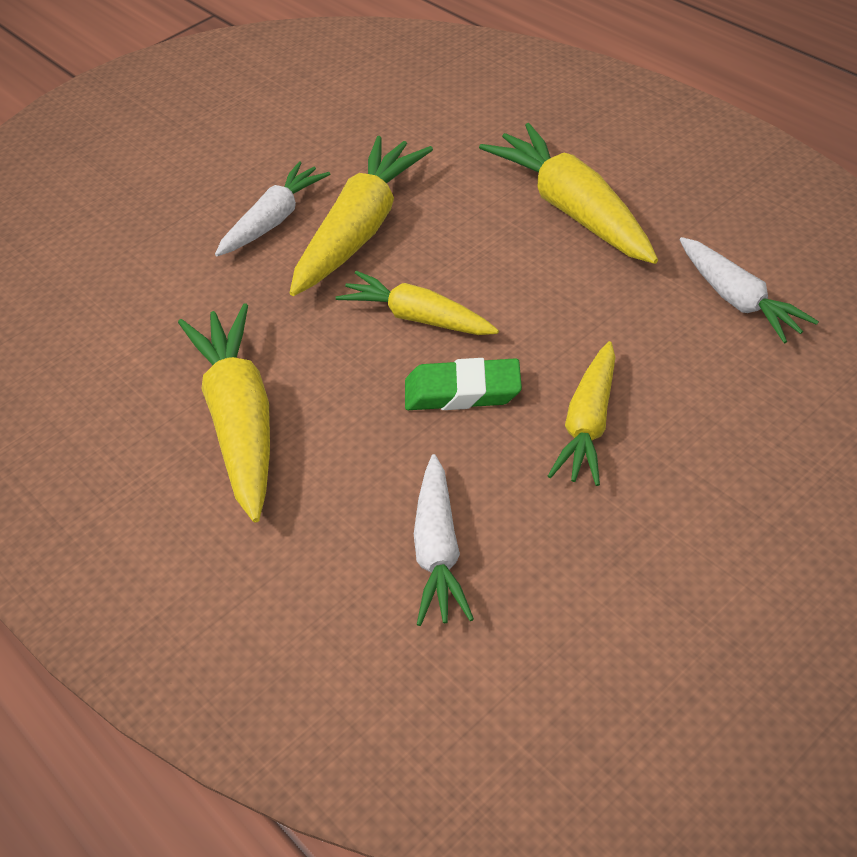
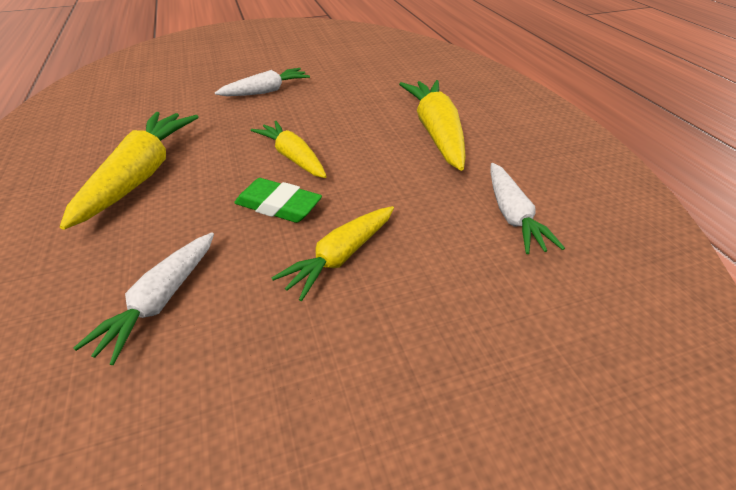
camera: 20 degrees right, 5 degrees down
(360, 230) = (305, 107): yellow carrot -> none

